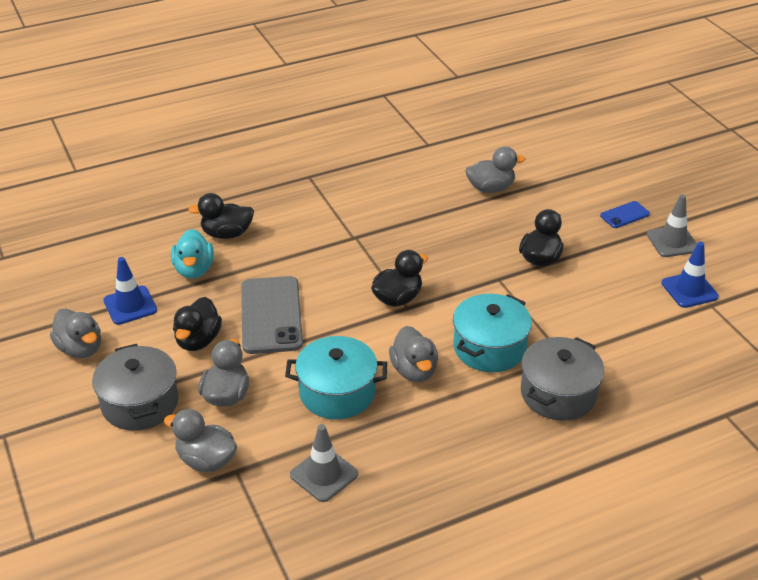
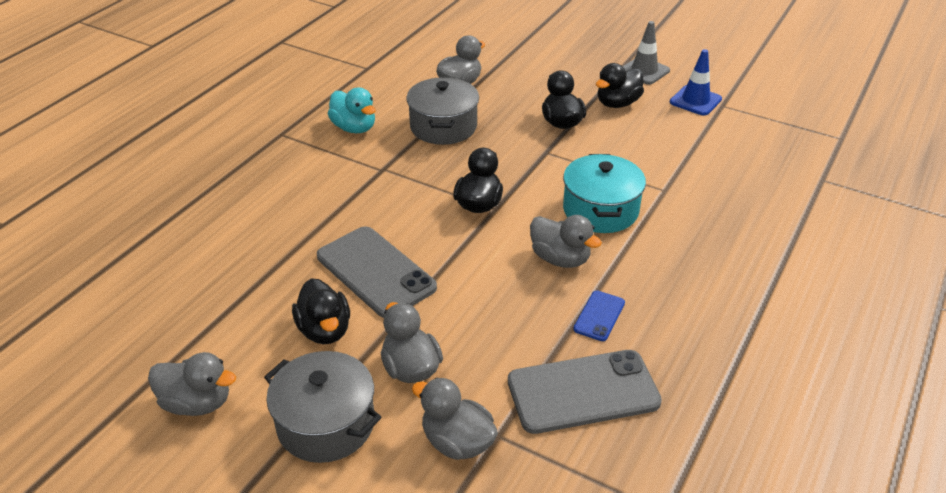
camera: 35 degrees left, 0 degrees up
(130, 305) = (211, 331): blue traffic cone -> none
(194, 270) = (248, 265): turquoise duck -> turquoise duck (354, 128)
(206, 460) = (457, 442): grey duck -> grey duck turned 45 degrees clockwise
(227, 234) = (249, 217): black duck -> black duck (617, 103)
(324, 474) = (583, 392): grey traffic cone -> grey phone
(337, 392) = (514, 311): turquoise pot -> none
(558, 393) = (693, 221): grey pot -> grey pot (443, 127)
(625, 215) = (588, 65): blue phone -> blue phone (599, 316)

